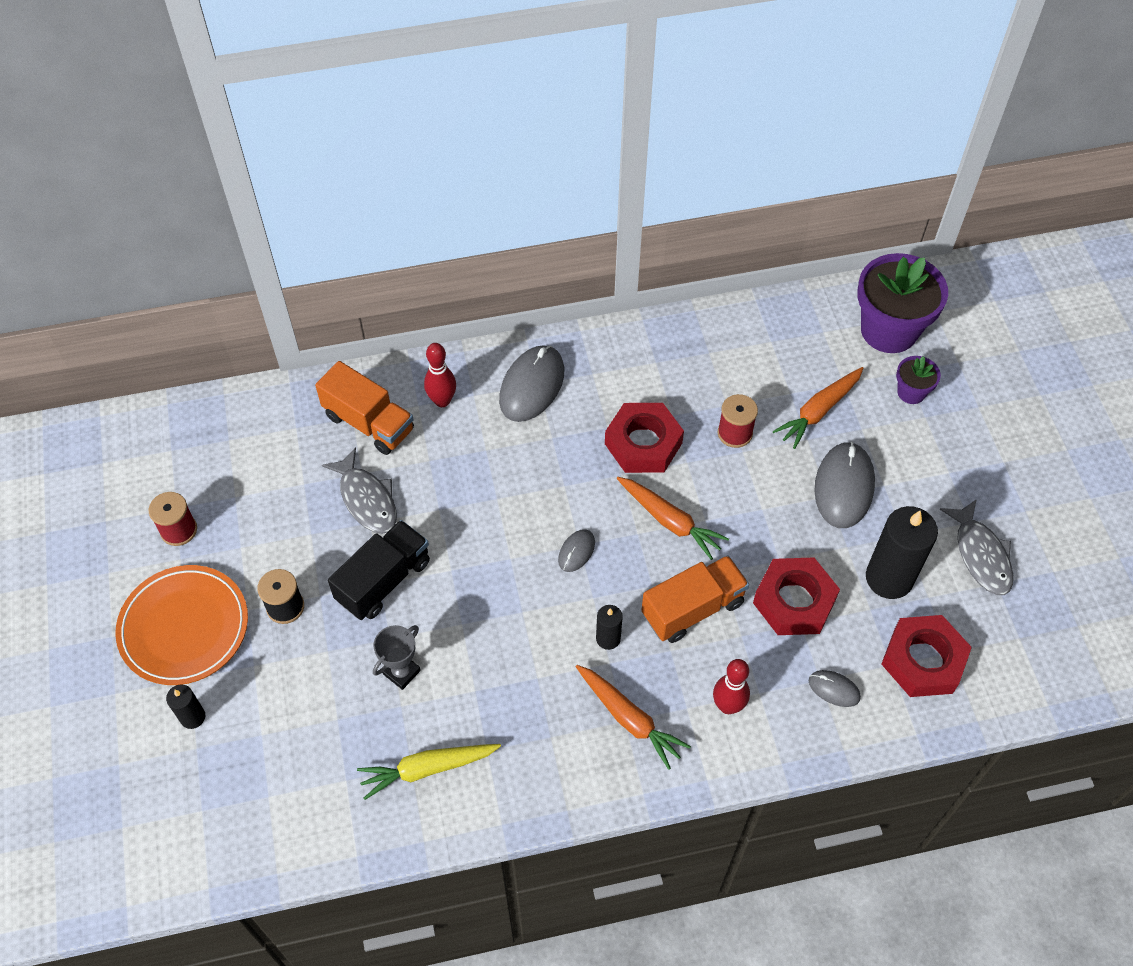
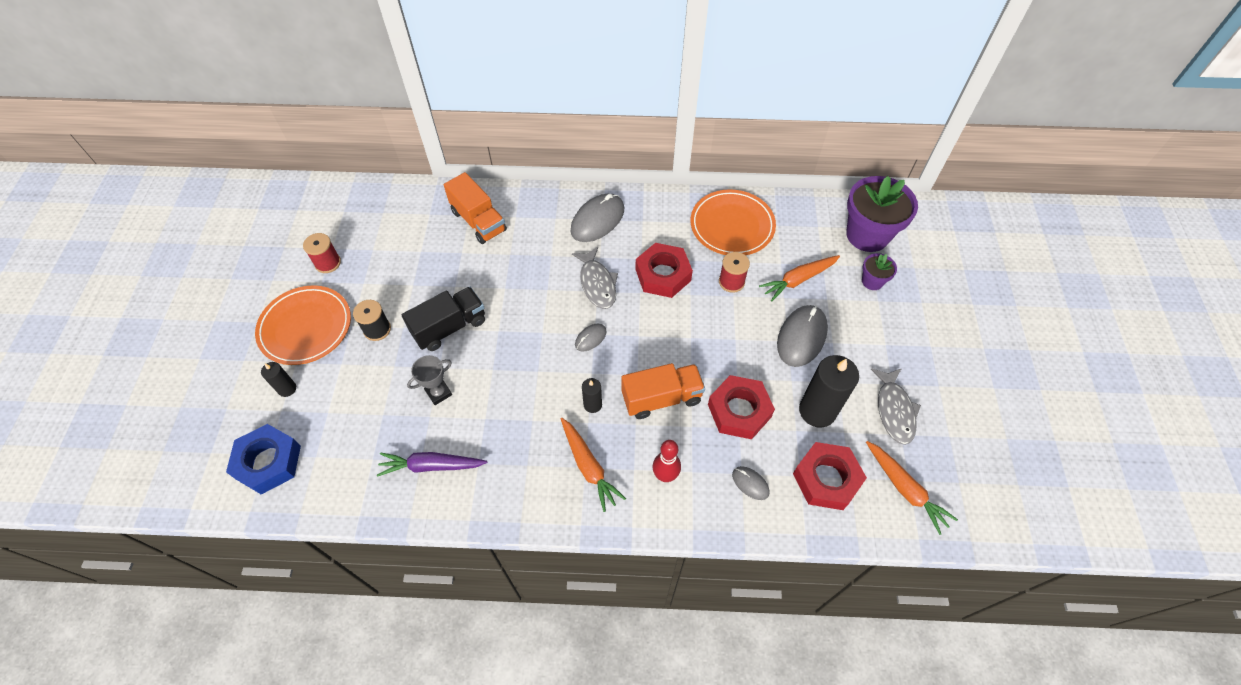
camera: 15 degrees right, 0 degrees up
(207, 819) = (268, 462): none -> blue nut
(366, 499) = (458, 270): grey fish -> grey fish (597, 283)
(427, 769) = (431, 466): yellow carrot -> purple carrot
(442, 401) = (533, 217): red bowling pin -> none
(670, 521) = (665, 332): orange carrot -> orange carrot (905, 489)
(712, 355) = (732, 226): none -> orange plate

